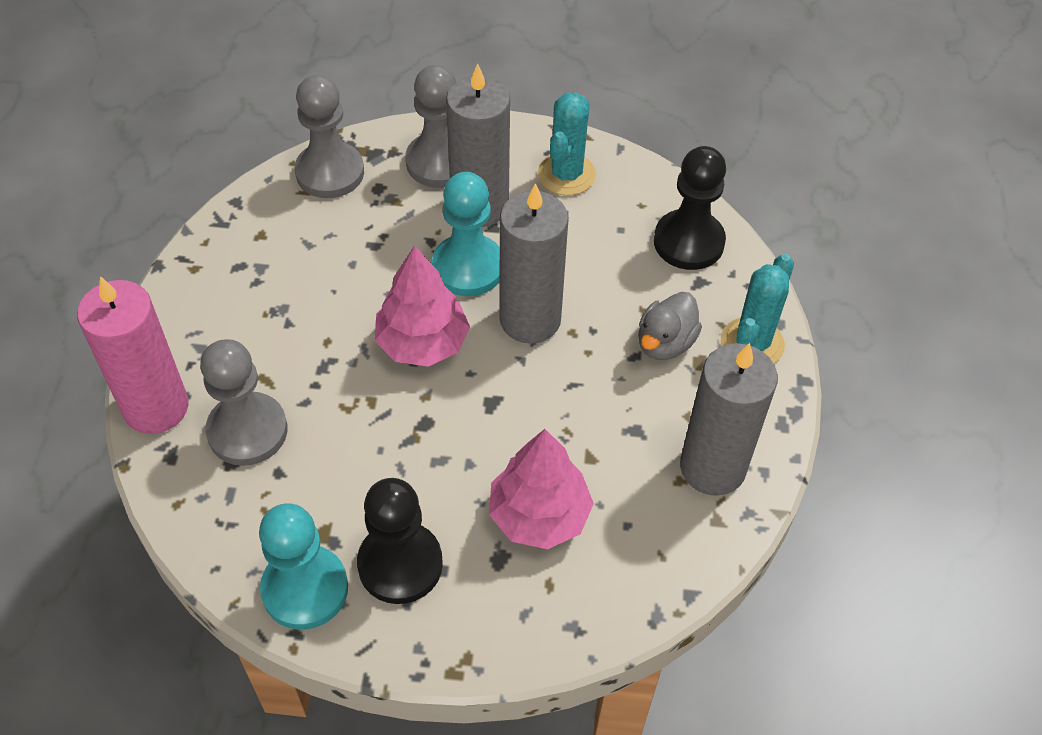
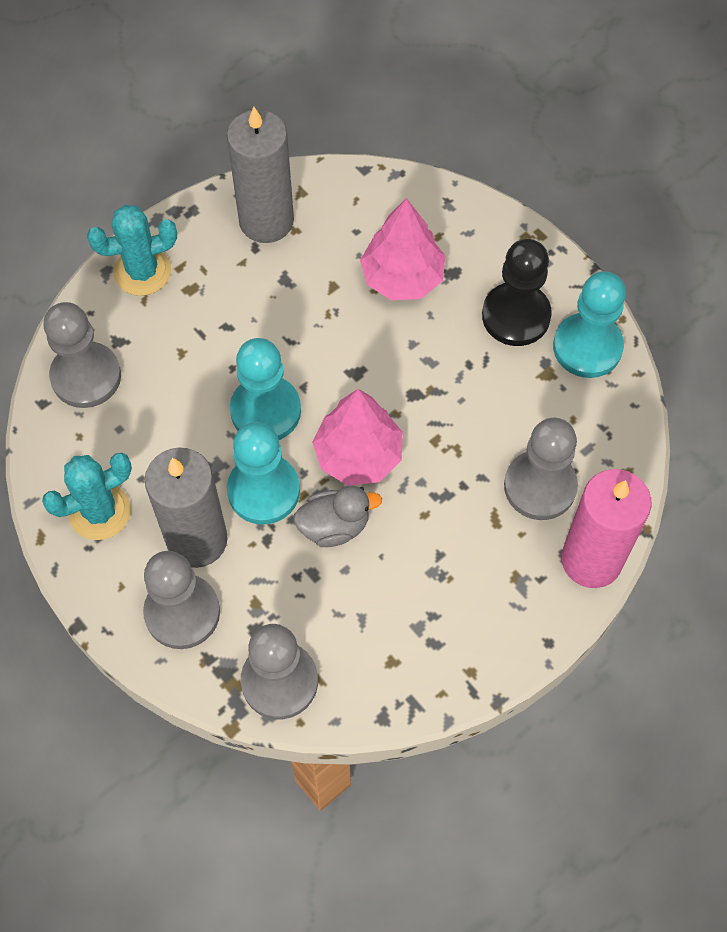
camera: 135 degrees left, 10 degrees up
(530, 319) = (265, 411): grey candle -> turquoise pawn
(665, 343) = (196, 318): grey duck -> grey duck (334, 526)
(688, 242) = (86, 376): black pawn -> grey pawn

